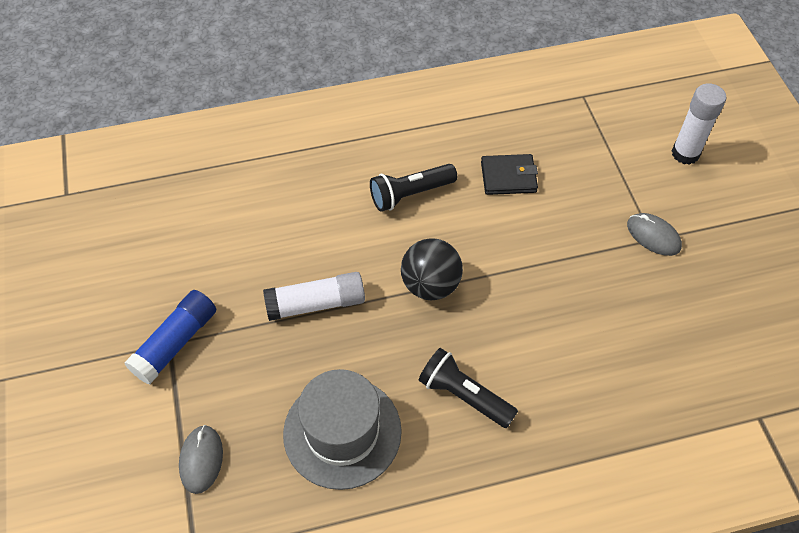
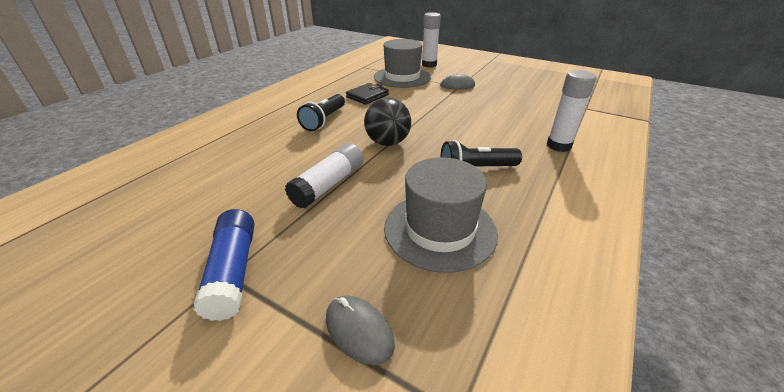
camera: 45 degrees left, 20 degrees down
(603, 441) = (558, 146): none -> white glue stick
(604, 161) = (402, 77): none -> grey hat

